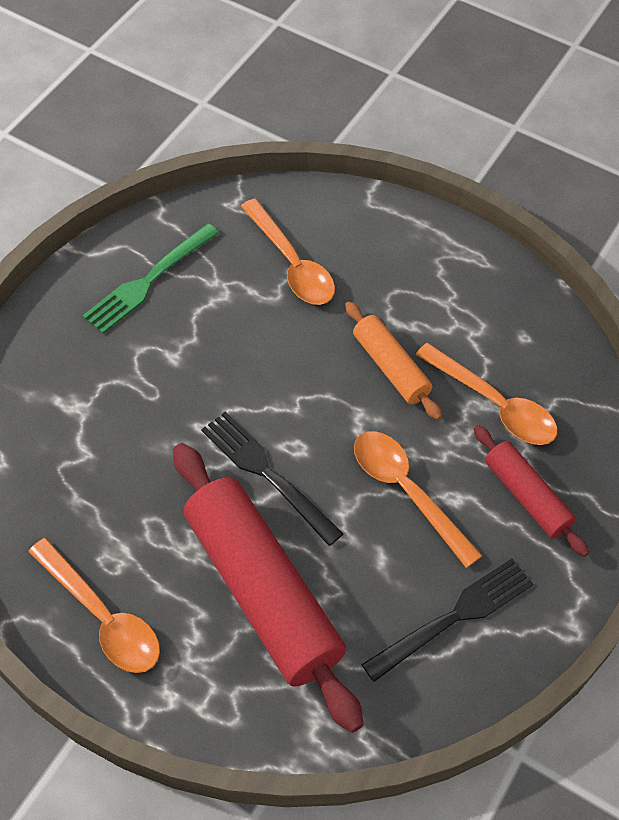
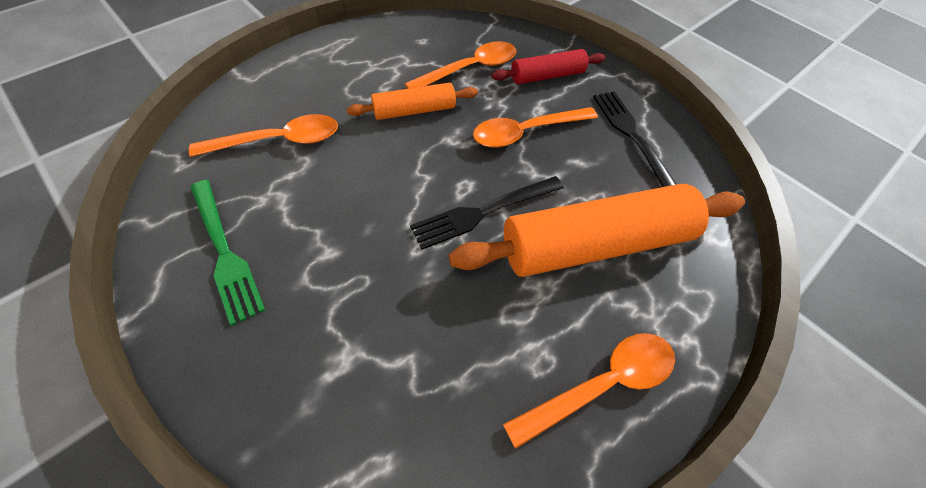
camera: 75 degrees left, 0 degrees up
(262, 592) = (595, 244): red rolling pin -> orange rolling pin

